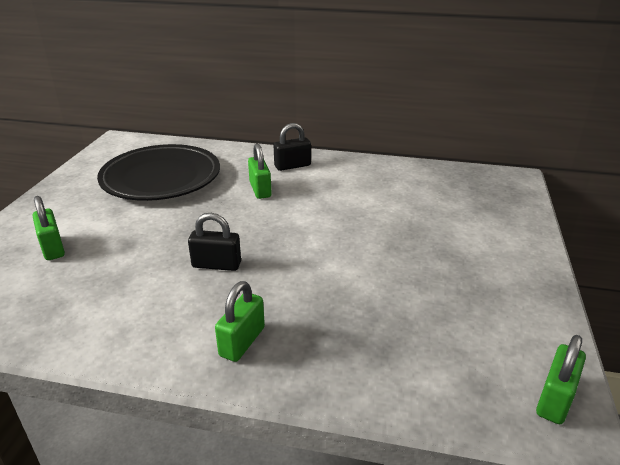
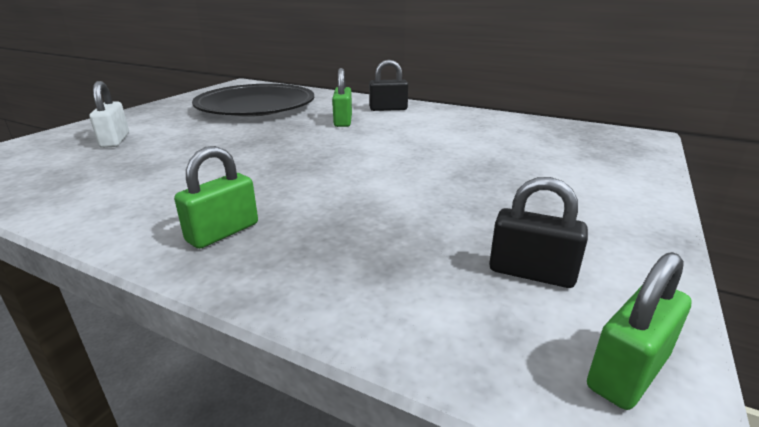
camera: 15 degrees right, 5 degrees down
(53, 248) = (115, 140): green padlock -> white padlock
(216, 265) = (253, 168): black padlock -> black padlock (531, 273)

